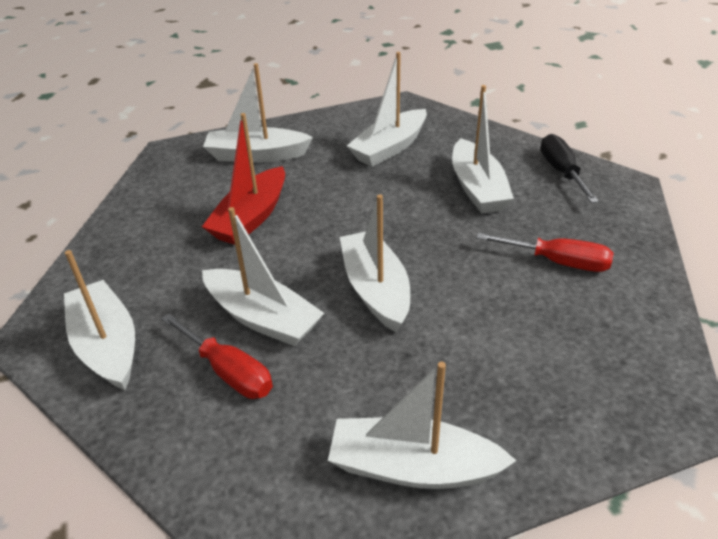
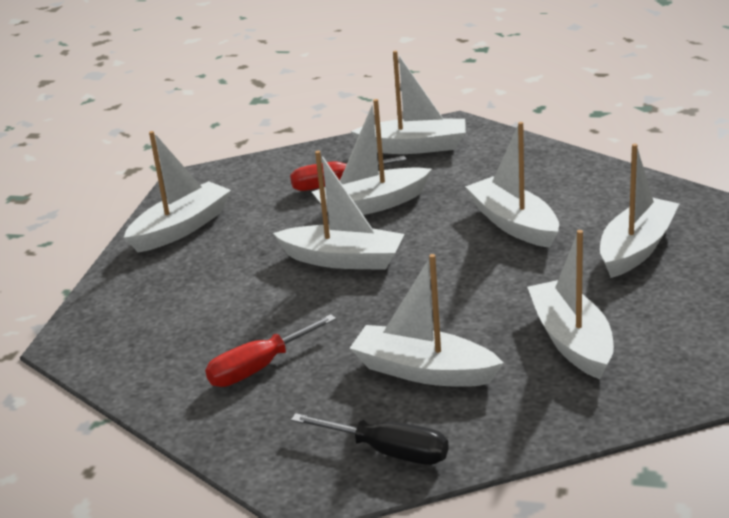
camera: 125 degrees right, 10 degrees down
(251, 217) = (514, 224): red boat -> white boat

